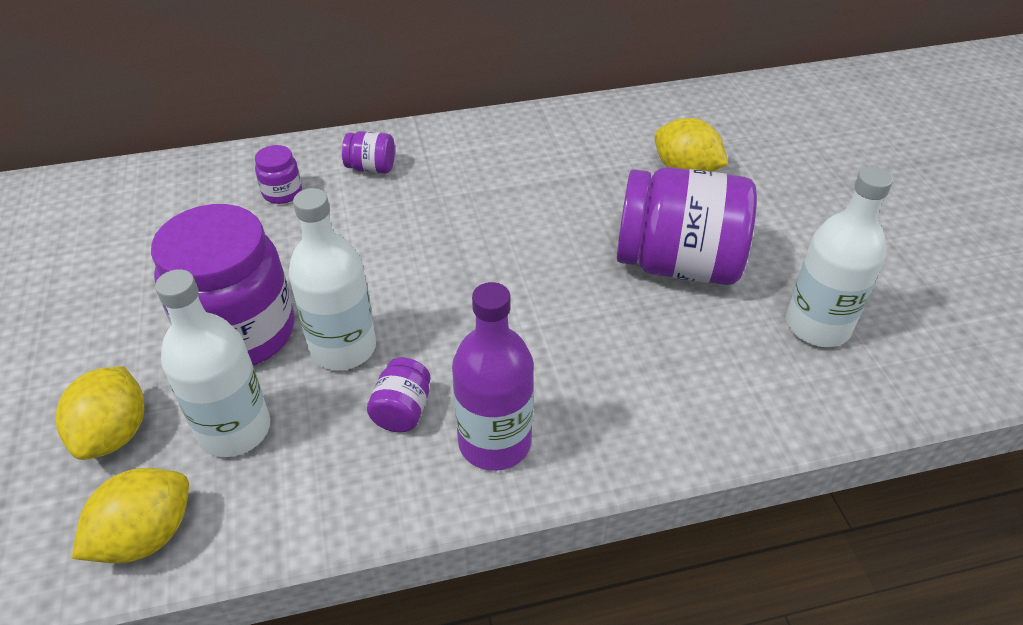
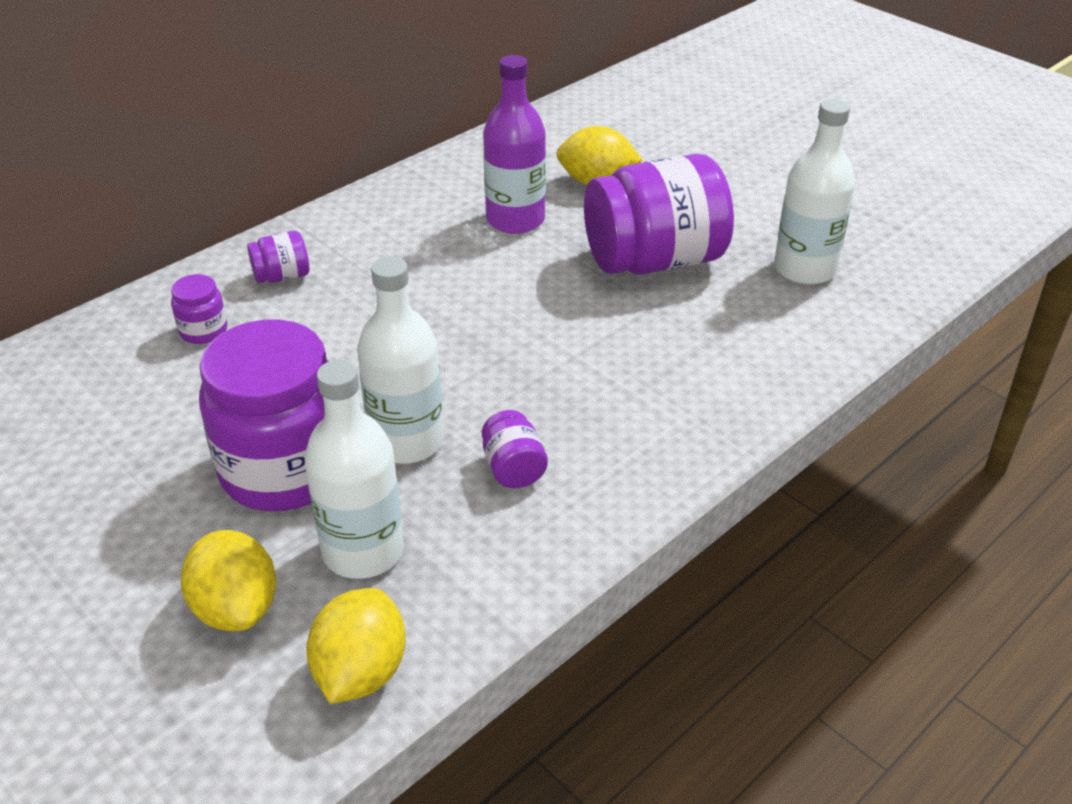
camera: 30 degrees left, 5 degrees down
(494, 442) = (619, 458): purple bottle -> purple bottle (515, 220)

